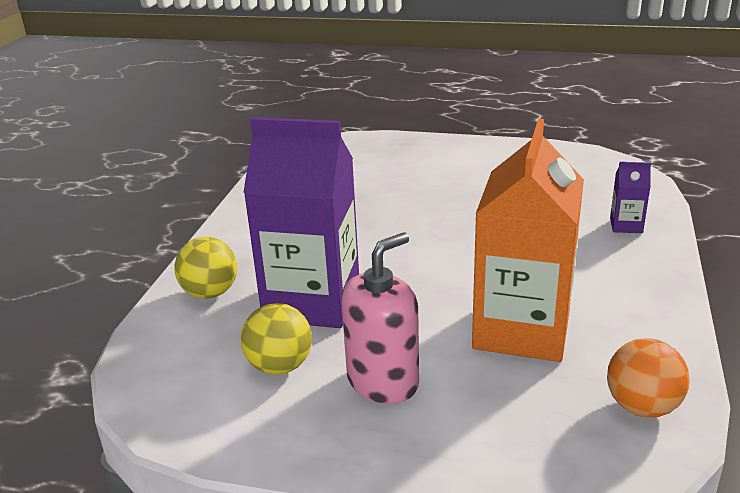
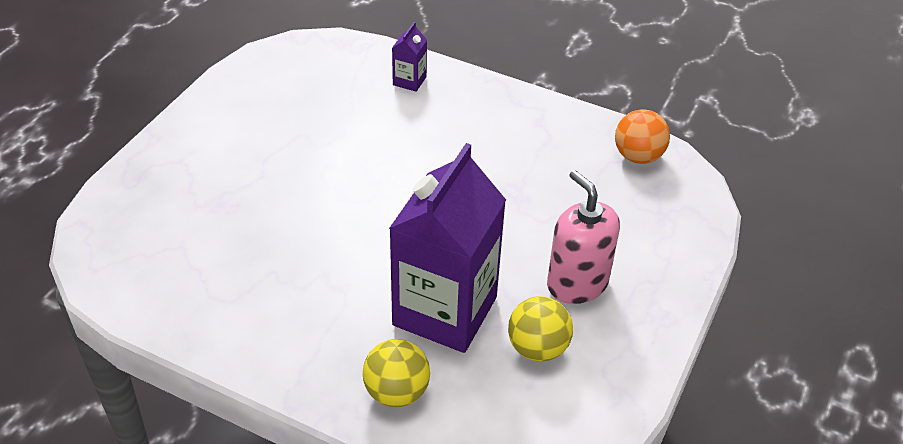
camera: 80 degrees left, 15 degrees up
(521, 329) = (535, 187): orange carton -> none

